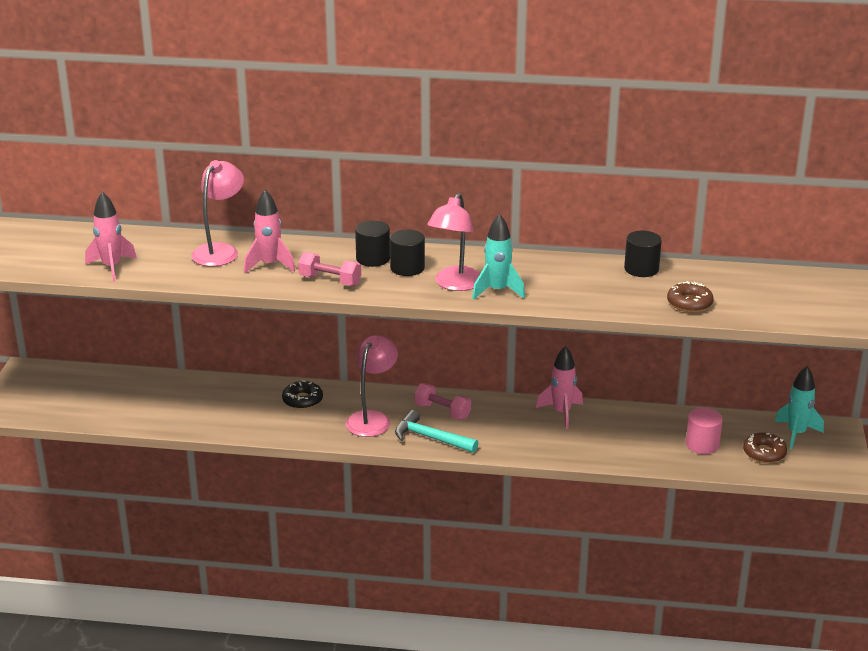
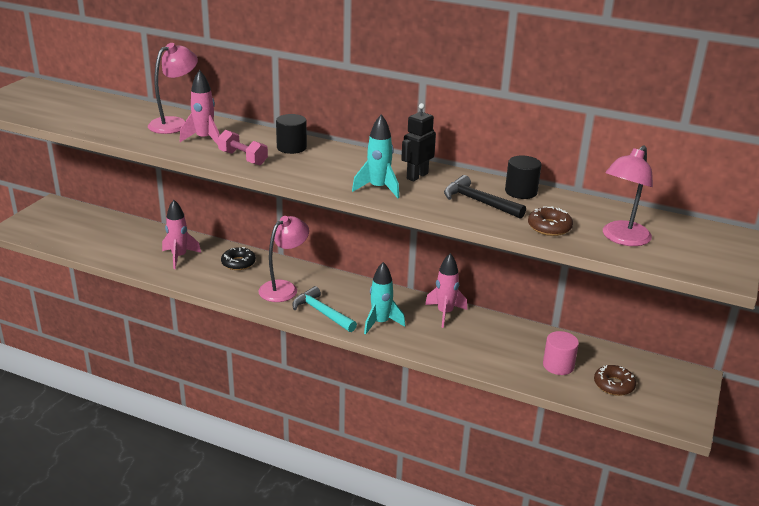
camera: 15 degrees right, 0 degrees up
(112, 267) = (82, 122): pink rocket -> pink rocket (179, 257)
(407, 268) = (314, 159): black cylinder -> none
(442, 411) = (344, 293): pink dumbbell -> none
(455, 284) = (345, 177): pink lamp -> pink lamp (622, 239)
(527, 269) = (417, 176): none -> black robot
(606, 288) = (478, 202): none -> black hammer
(796, 434) = (652, 373): turquoise rocket -> turquoise rocket (380, 323)

